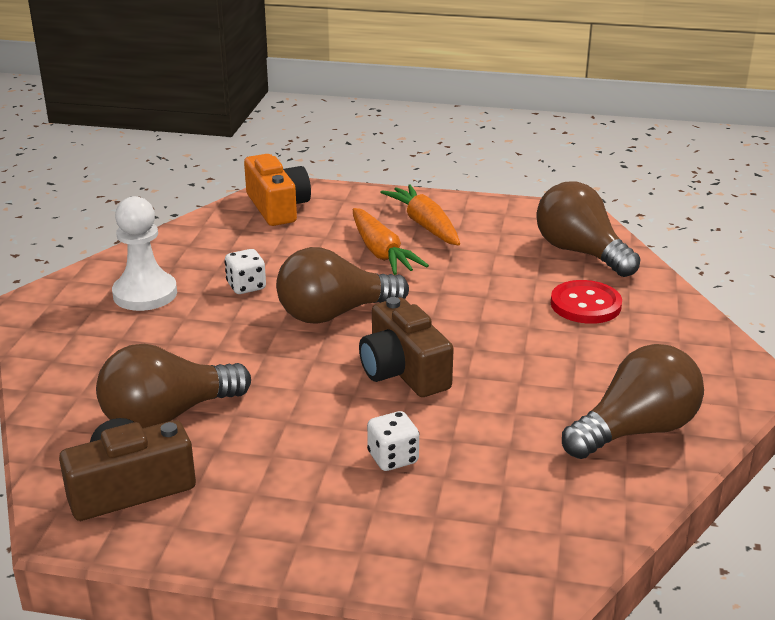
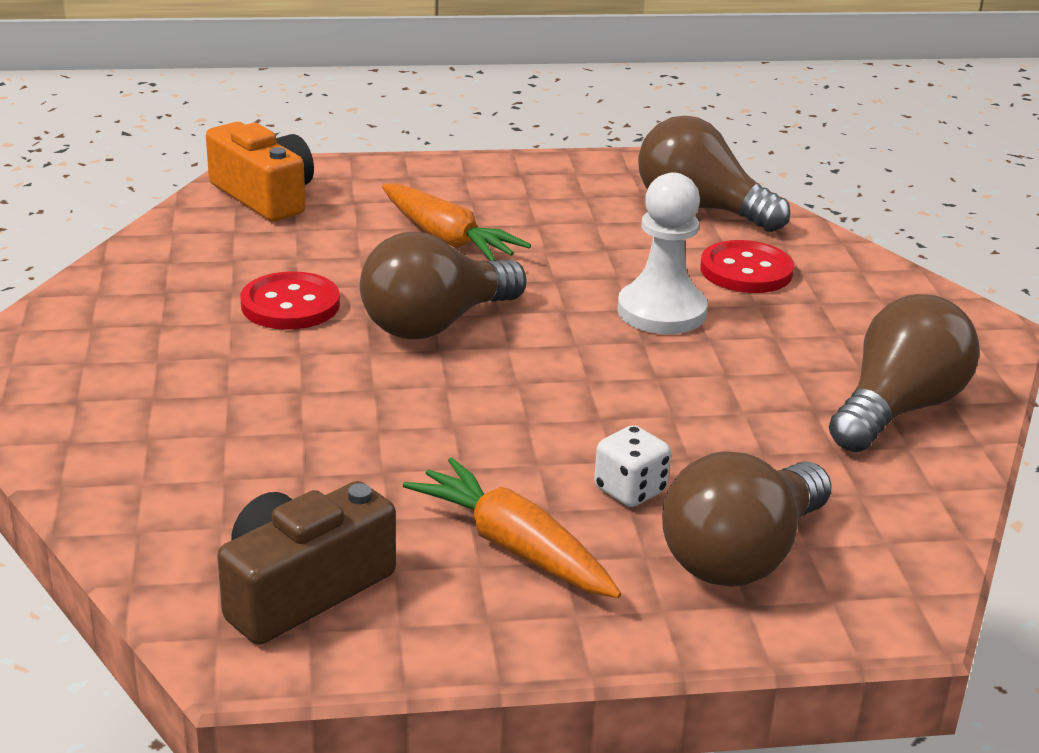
camera: 20 degrees left, 0 degrees up
(145, 294) = (149, 333): white pawn -> white pawn (661, 312)
(168, 416) = (293, 488): brown light bulb -> brown light bulb (741, 556)
(246, 286) = (290, 305): white dice -> red button
(403, 371) = (573, 382): brown camera -> none
(425, 225) = (482, 197): orange carrot -> orange carrot (514, 547)

